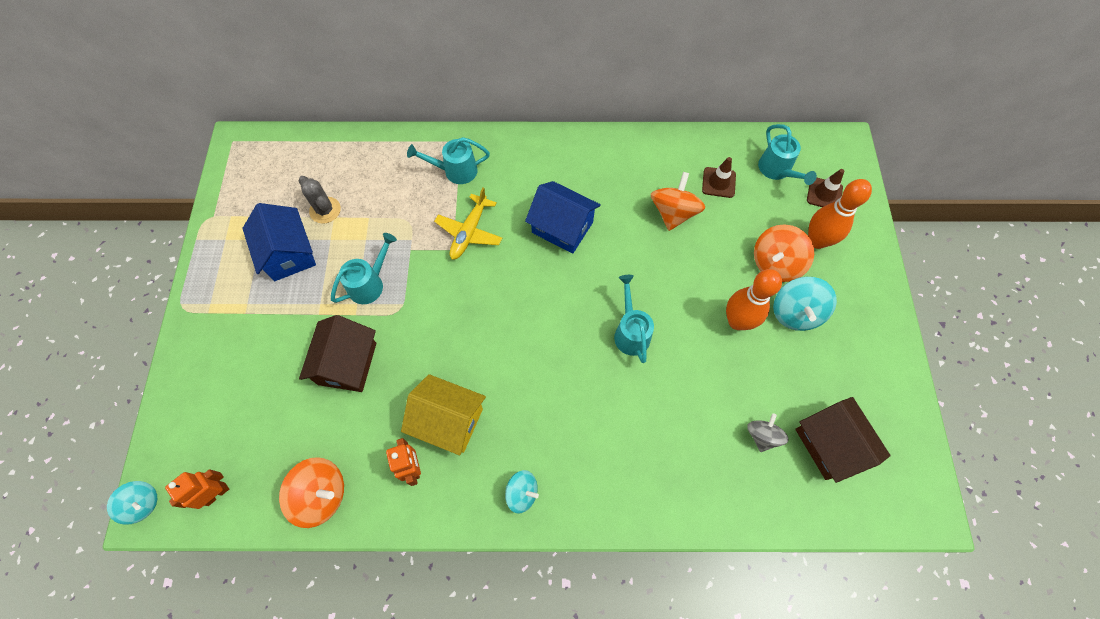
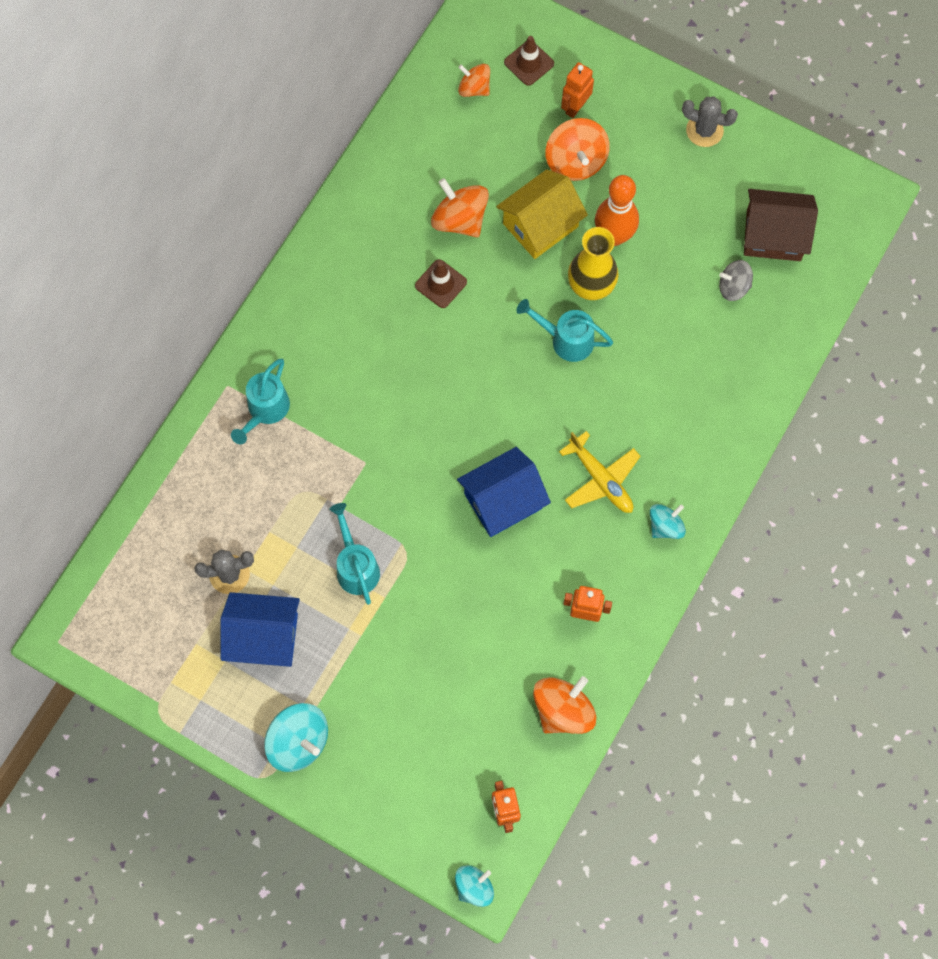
camera: 60 degrees left, 5 degrees up
(347, 363) = (437, 629): brown house -> none
(449, 420) = (557, 558): yellow house -> yellow house (540, 225)
(469, 232) = (355, 434): yellow plane -> yellow plane (600, 479)
(562, 227) = (408, 338): blue house -> blue house (503, 501)
(685, 326) = (591, 286): none -> yellow vase
(718, 182) = (452, 153): brown traffic cone -> brown traffic cone (441, 284)
(762, 436) = (733, 287): grey spinning top -> grey spinning top turned 45 degrees counterclockwise
(777, 171) = (474, 88): turquoise watering can -> orange spinning top
(795, 313) = (636, 178): turquoise spinning top -> turquoise spinning top (298, 742)
(817, 241) = (575, 107): orange bowling pin -> orange robot
(874, 341) = (704, 130): none -> grey cactus

